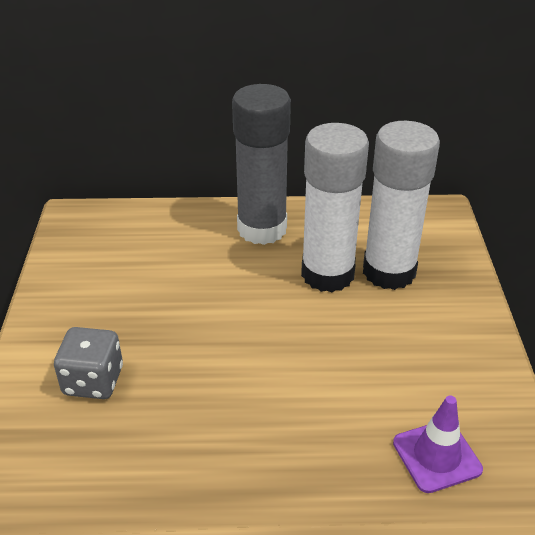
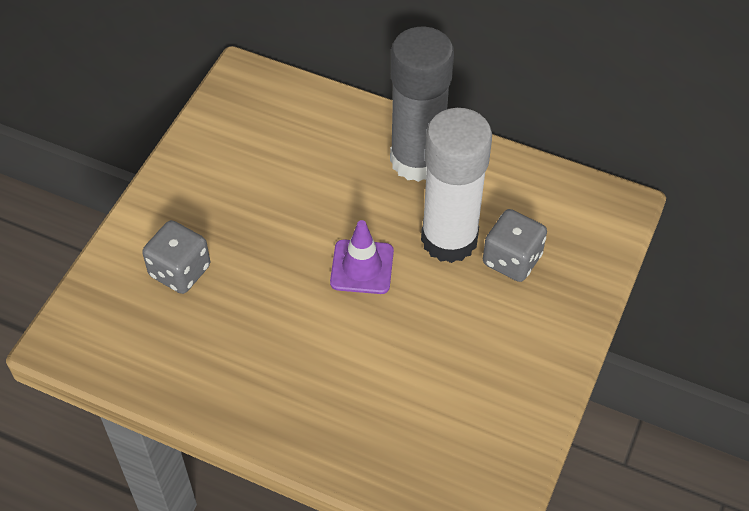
camera: 25 degrees right, 15 degrees up
(389, 272) = (512, 259): white glue stick -> grey dice
(436, 456) = (427, 461): purple traffic cone -> purple traffic cone (362, 267)

